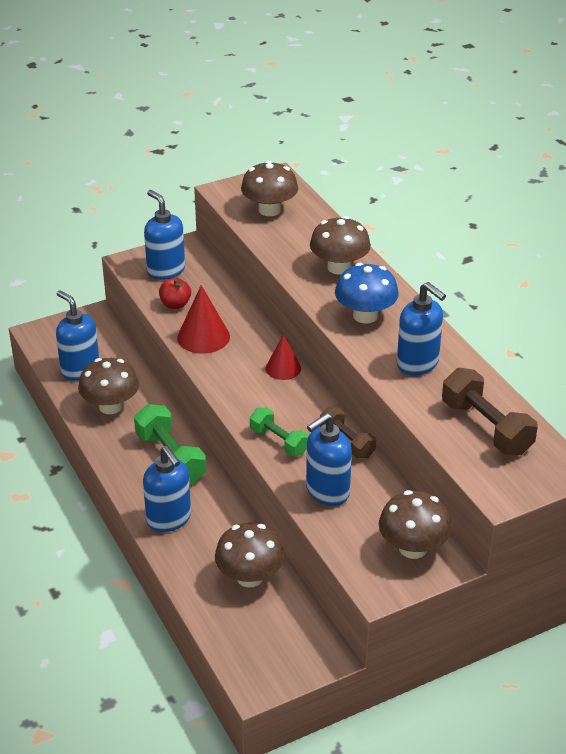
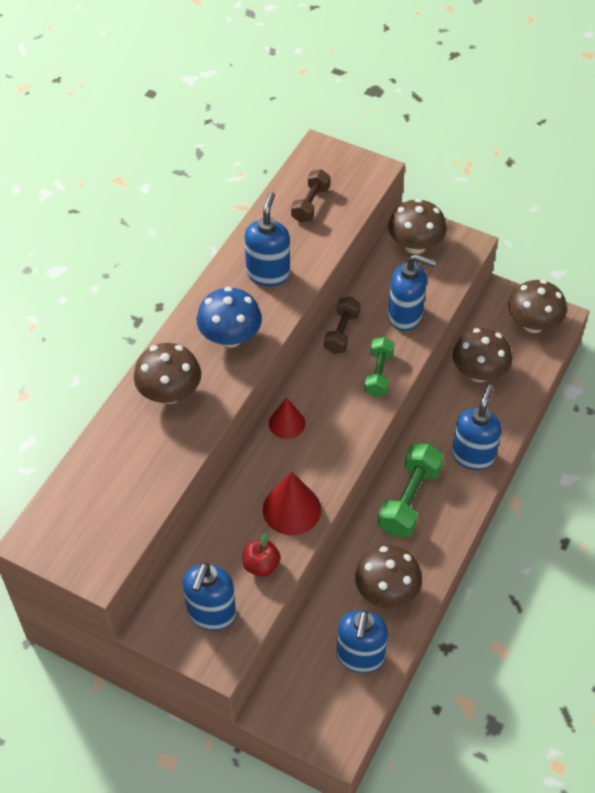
camera: 125 degrees left, 15 degrees up
(269, 210) = (107, 506): brown mushroom -> brown mushroom (533, 324)
(486, 427) = (310, 204): brown dumbbell -> brown dumbbell, size x0.64

